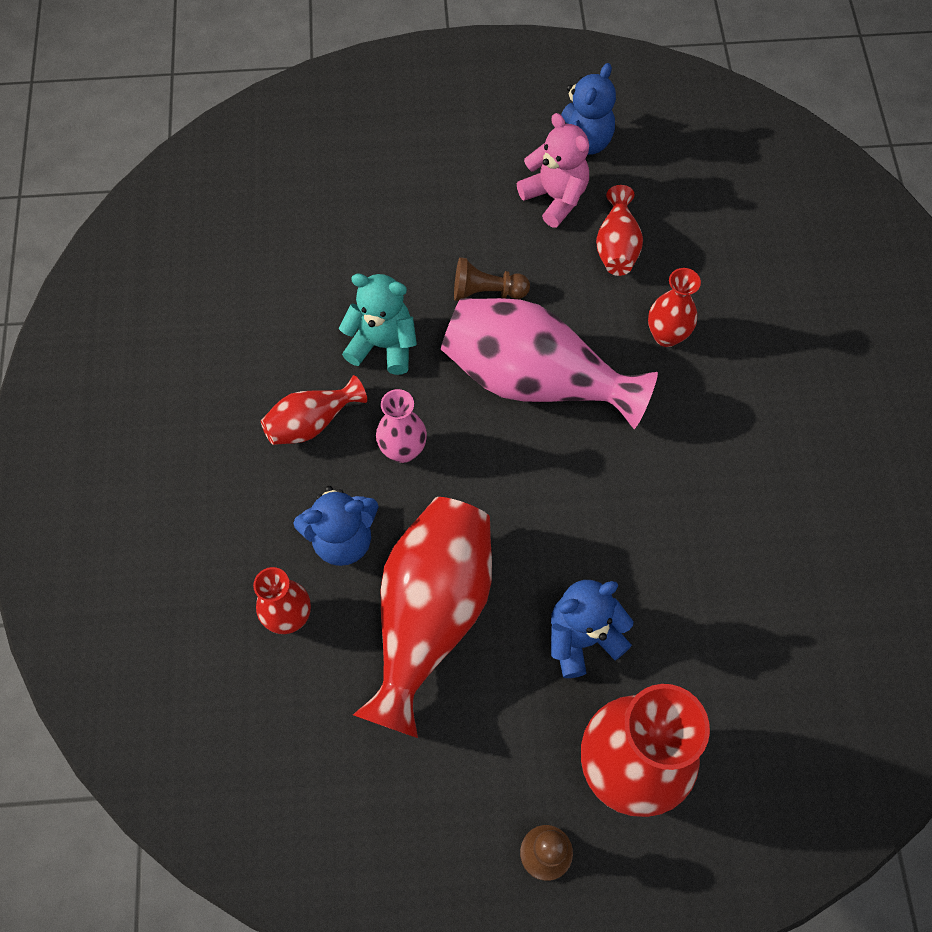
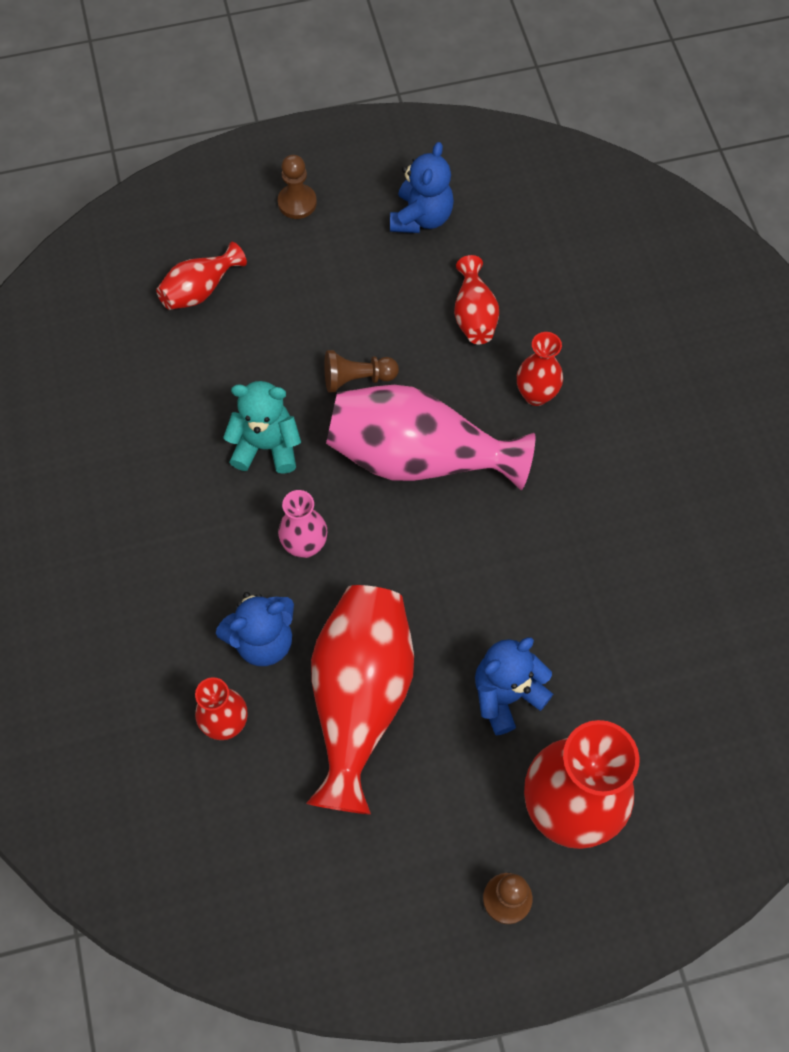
camera: 10 degrees left, 0 degrees up
(312, 422) = (212, 533): red vase -> red vase (200, 290)
(458, 111) = (297, 203): none -> brown pawn
(555, 197) = (406, 275): pink teddy bear -> none

